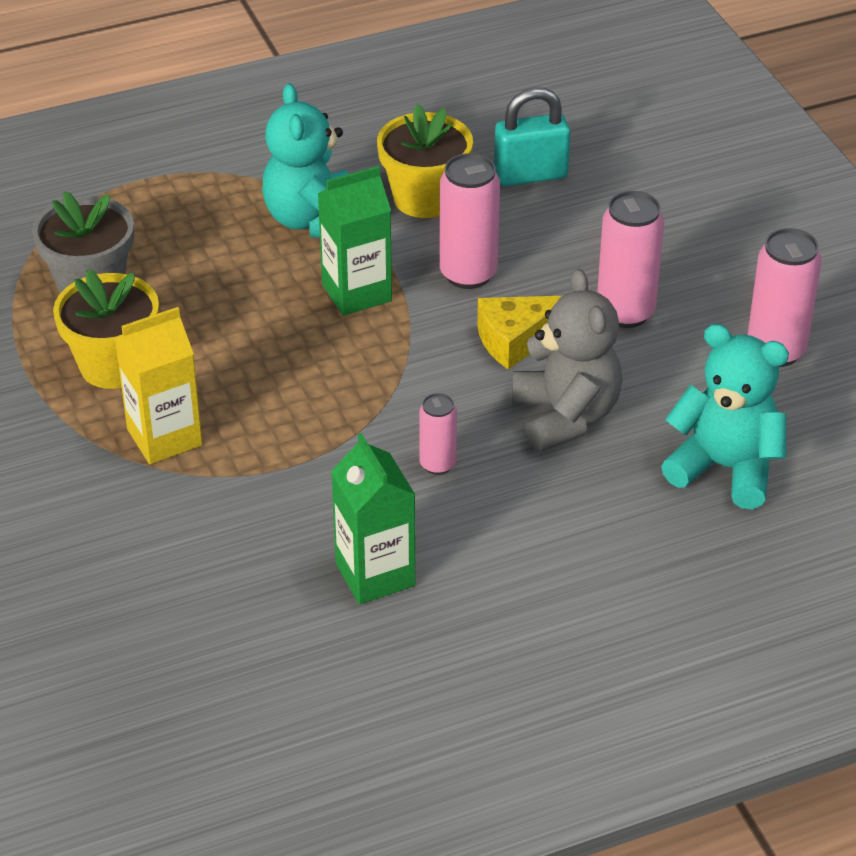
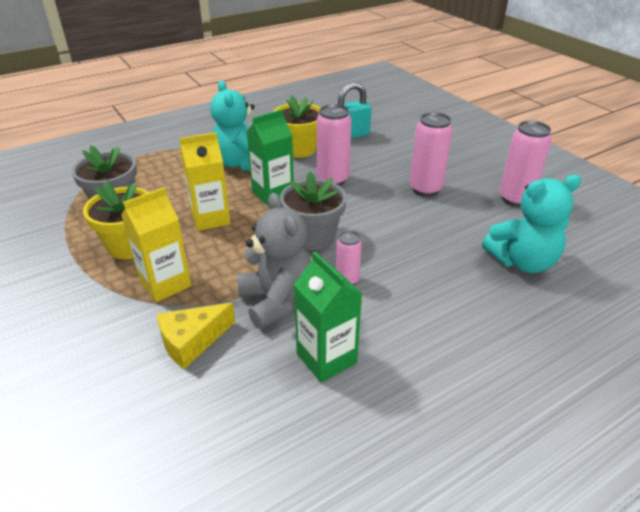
camera: 10 degrees left, 5 degrees down
(245, 330) = (210, 218): none -> yellow carton
(405, 384) = (313, 237): none -> grey flower pot
(516, 340) = (371, 207): yellow cheese -> yellow cheese (192, 341)
(565, 416) = (415, 244): grey teddy bear -> grey teddy bear (276, 301)
(725, 468) = (522, 261): turquoise teddy bear -> turquoise teddy bear turned 150 degrees clockwise

